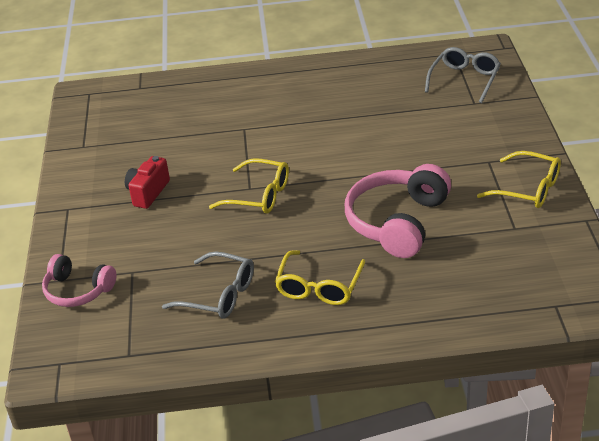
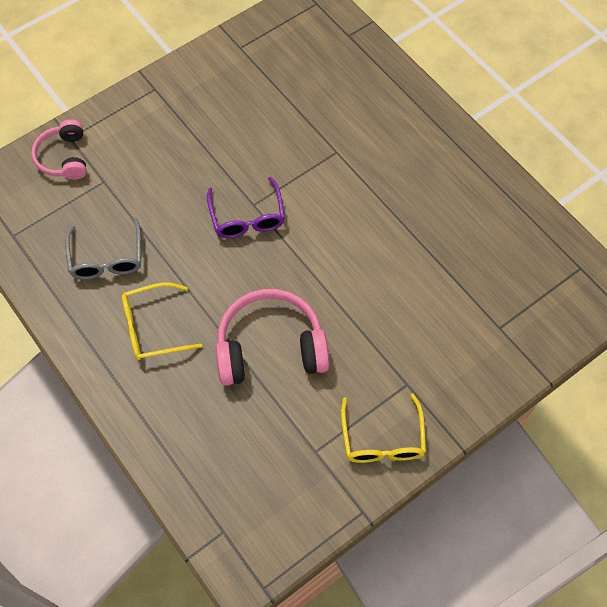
camera: 55 degrees right, 25 degrees up
(148, 193) = (205, 132): red camera -> none
(259, 195) = (247, 217): yellow glasses -> purple glasses
(464, 80) = (536, 300): grey glasses -> none

